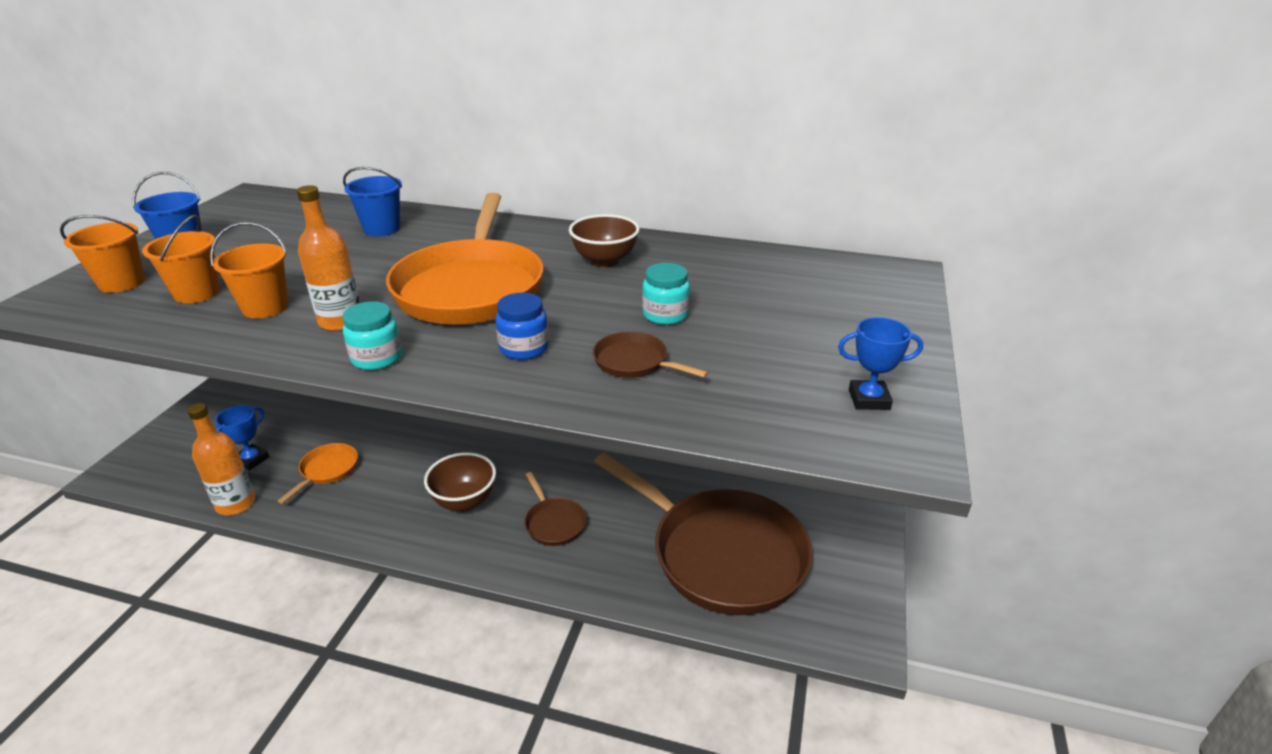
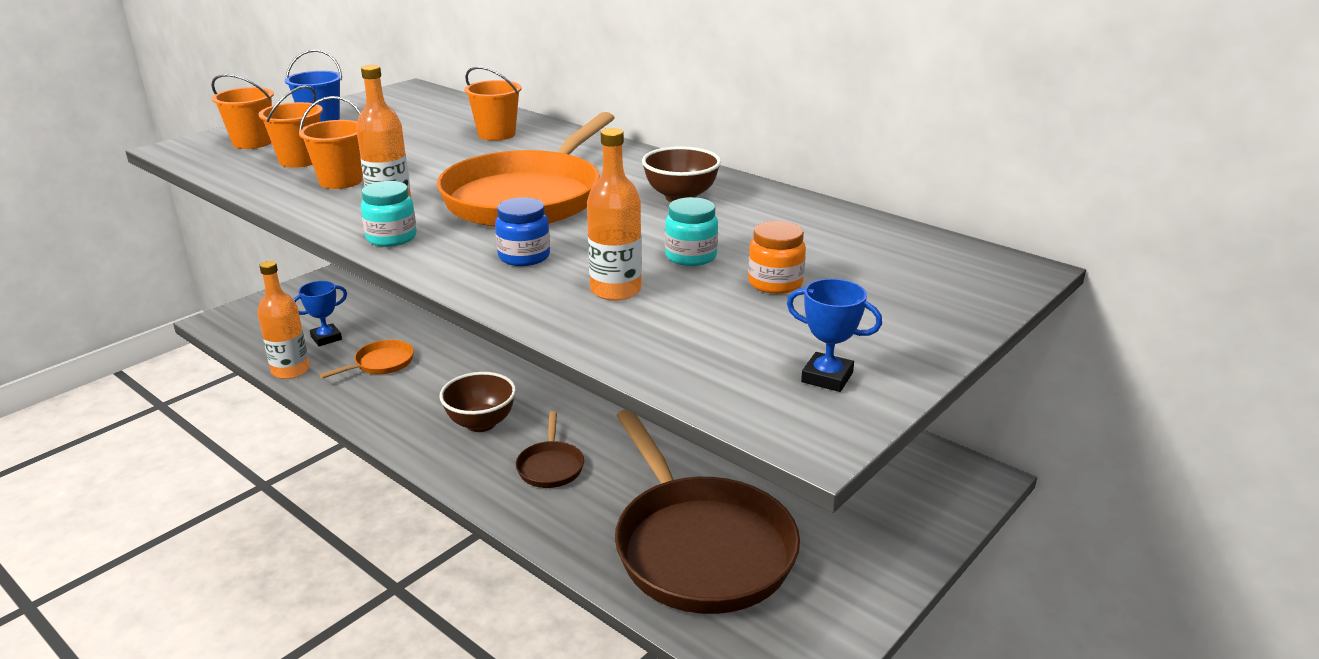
camera: 25 degrees right, 5 degrees down
(382, 229) = (496, 134): blue bucket -> orange bucket
(635, 362) = (615, 290): brown pan -> orange bottle
(752, 324) = (775, 283): none -> orange jar

